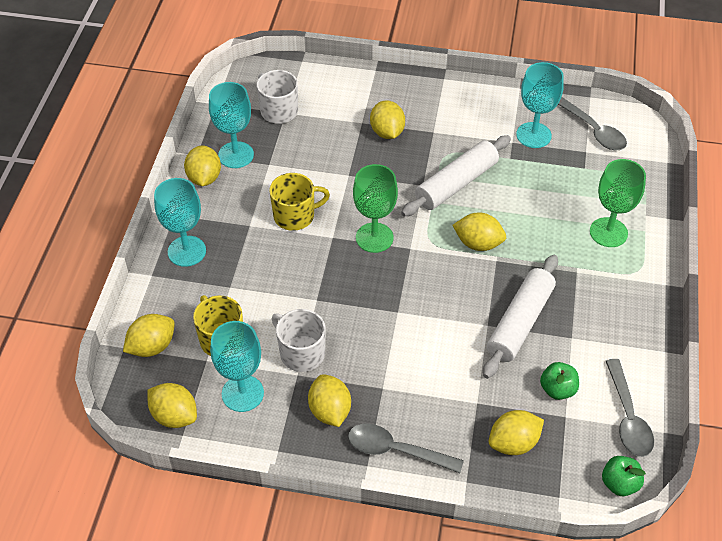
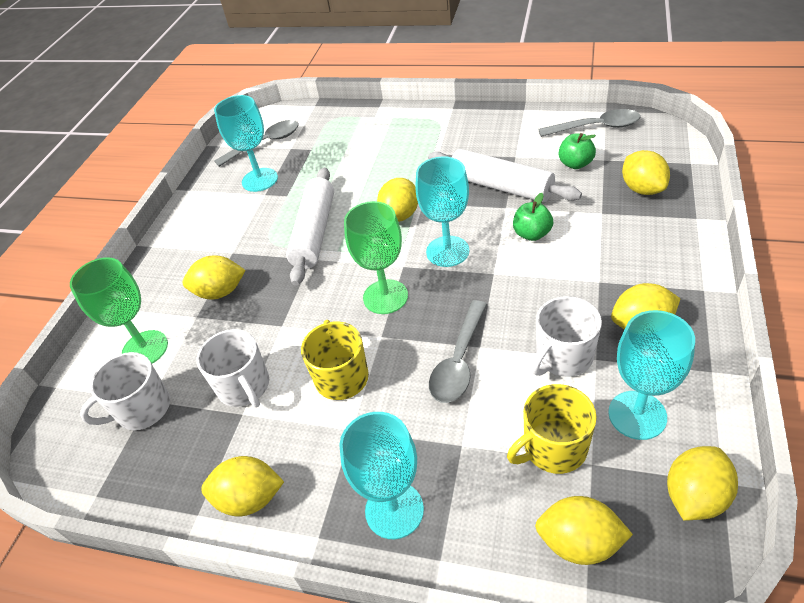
camera: 80 degrees left, 5 degrees down
(152, 346) = (579, 542): yellow lemon -> yellow lemon turned 45 degrees counterclockwise
(236, 155) = (213, 458): turquoise goblet -> turquoise goblet (447, 251)
(292, 161) = (244, 386): none -> white mug
(396, 450) = (677, 268): grey spoon -> grey spoon (459, 361)
(456, 183) = (314, 232): white rolling pin -> white rolling pin turned 45 degrees clockwise
(608, 232) = (392, 136): green goblet -> green goblet (145, 349)
(619, 483) = (665, 132): green apple -> green apple (532, 234)

